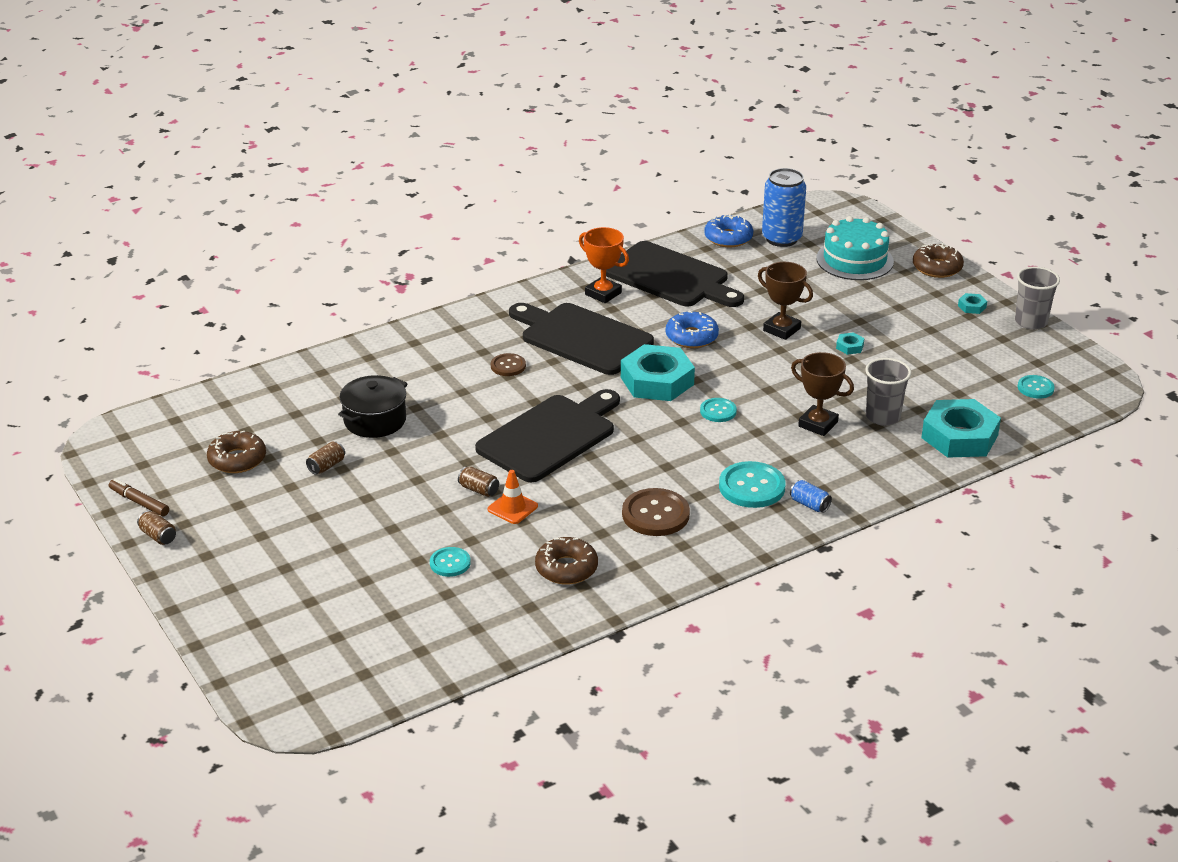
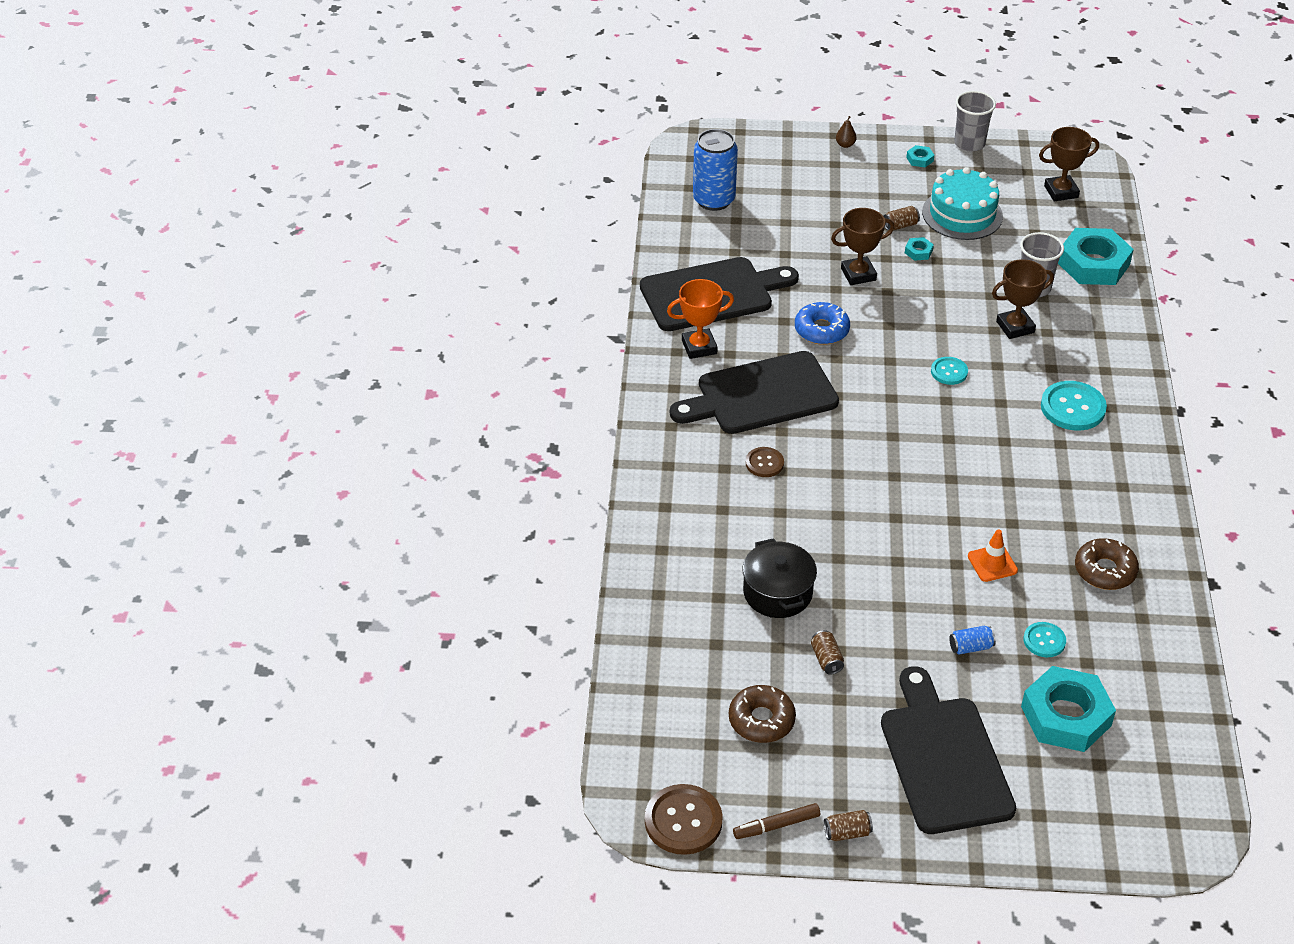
camera: 55 degrees left, 10 degrees up
(479, 490) = (947, 572): brown can -> brown can (900, 225)
(550, 436) = (902, 489): black cutting board -> black cutting board (944, 759)
(655, 514) = (1068, 481): brown button -> brown button (683, 821)
(657, 381) = (872, 384): turquoise nut -> turquoise nut (1066, 716)
(728, 238) = (681, 228): blue donut -> none
(809, 504) = (1121, 389): blue can -> blue can (970, 647)
(854, 260) = (789, 179): turquoise cake -> turquoise cake (962, 214)
(937, 268) = (845, 145): brown donut -> brown pear
(1035, 388) = (1061, 192): turquoise button -> brown trophy

